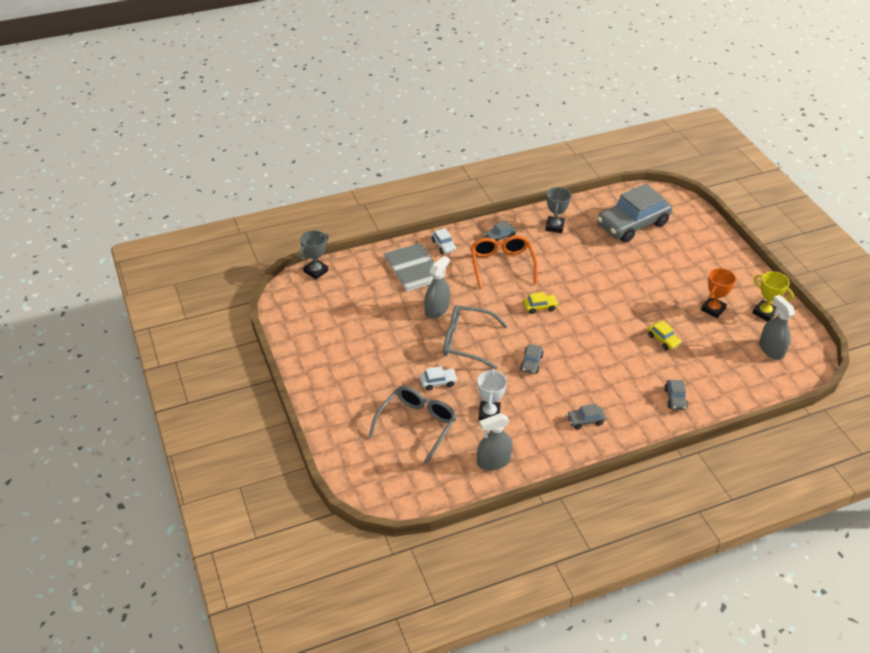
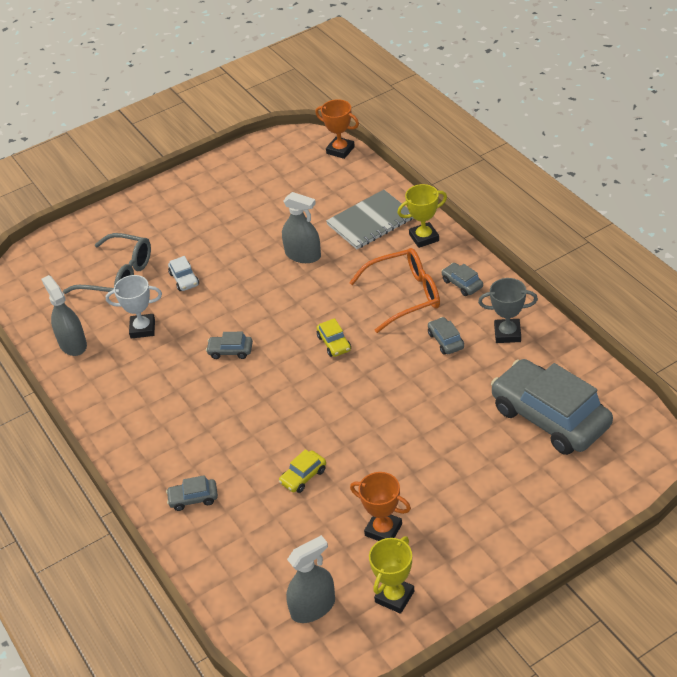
camera: 85 degrees right, 0 degrees up
(316, 271) = (340, 150): grey trophy -> orange trophy
(443, 245) = (424, 237): white car -> yellow trophy
(466, 342) = (254, 289): grey glasses -> none
(585, 420) = (143, 413): grey car -> grey car (445, 340)

